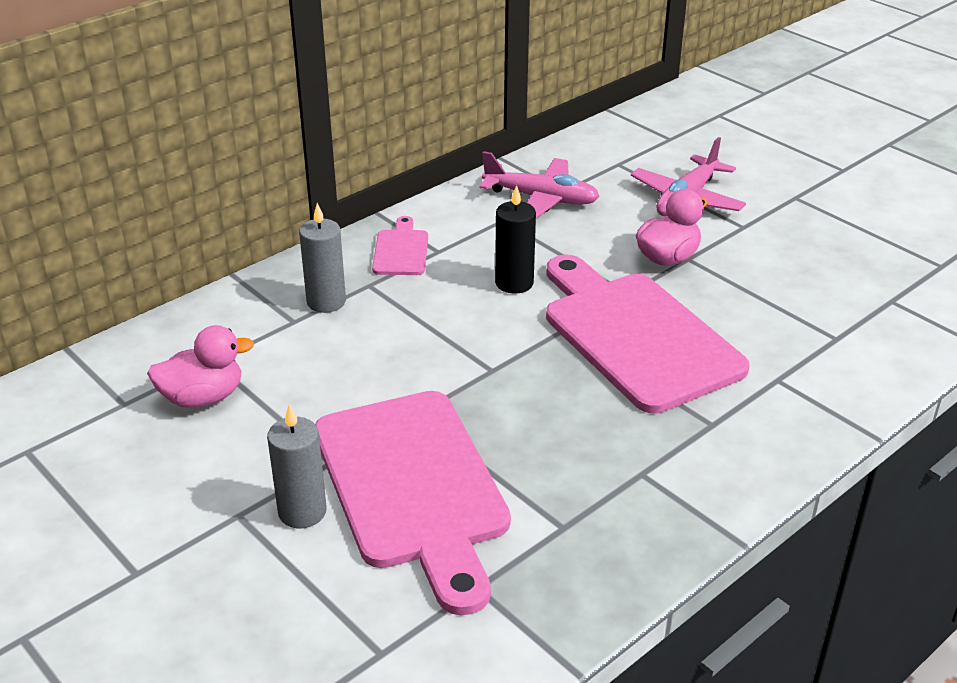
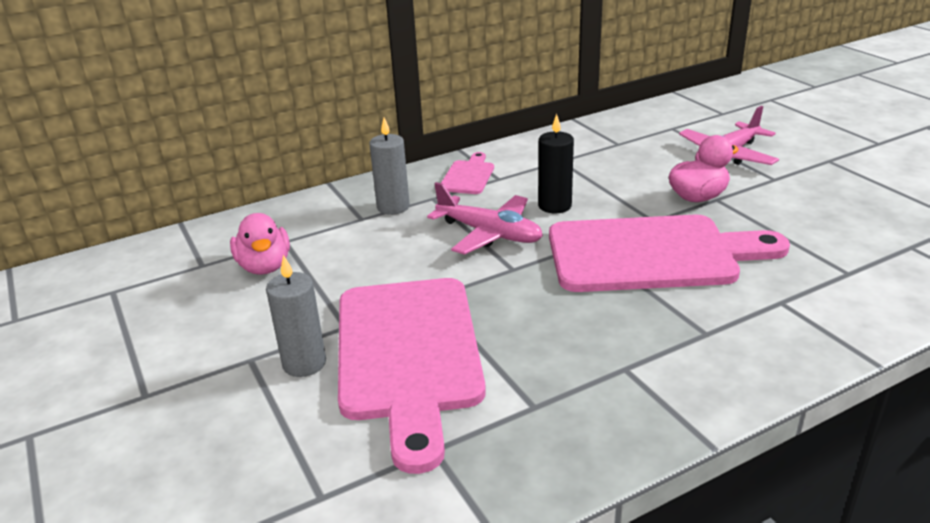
camera: 15 degrees right, 5 degrees down
(203, 397) = (265, 266): pink duck -> pink duck turned 75 degrees clockwise
(541, 199) = (598, 148): pink plane -> pink plane (489, 234)
(635, 336) = (651, 254): pink cutting board -> pink cutting board turned 105 degrees clockwise

